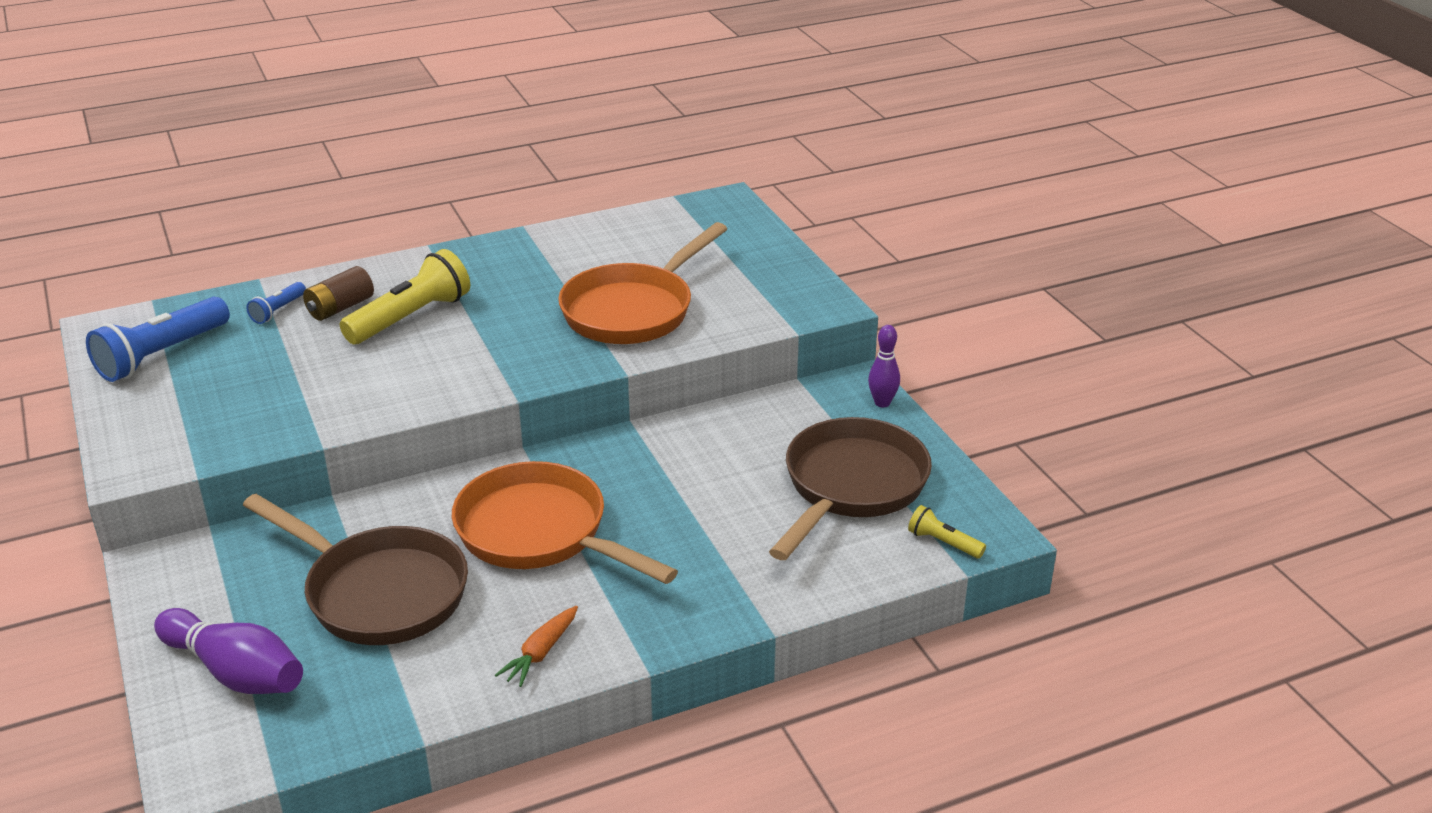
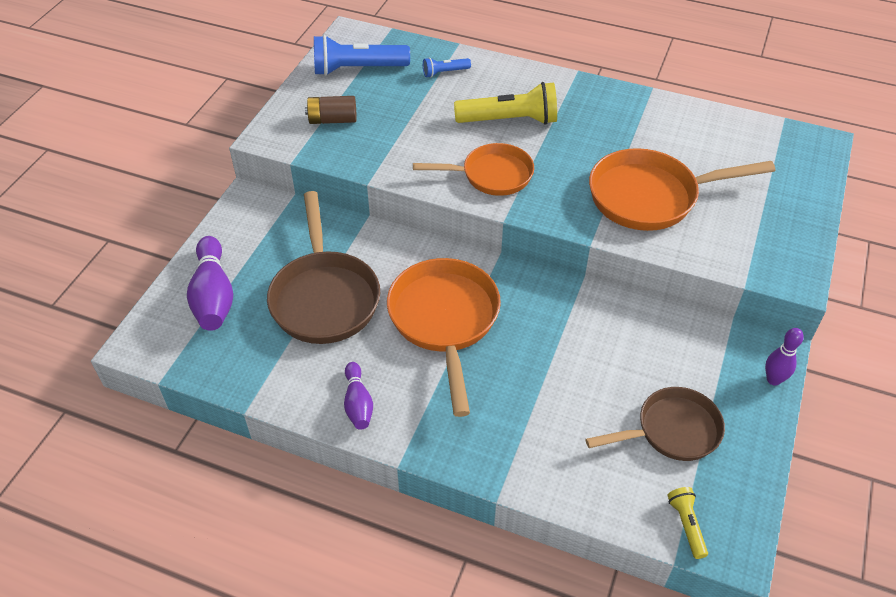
camera: 45 degrees right, 15 degrees up
(340, 308) = (479, 90): brown battery -> brown battery (332, 120)
(454, 371) = (491, 175): none -> orange pan
(541, 653) = (358, 403): orange carrot -> purple bowling pin
(851, 487) = (671, 431): brown pan -> brown pan, size x0.67

